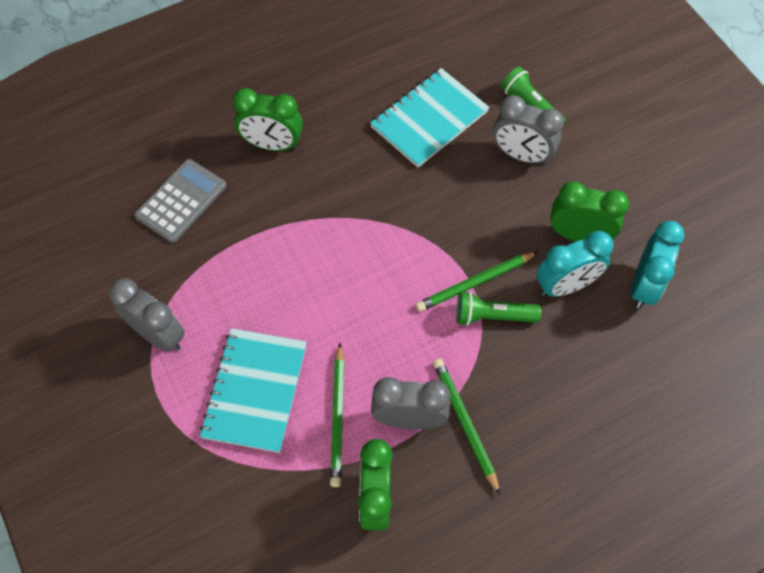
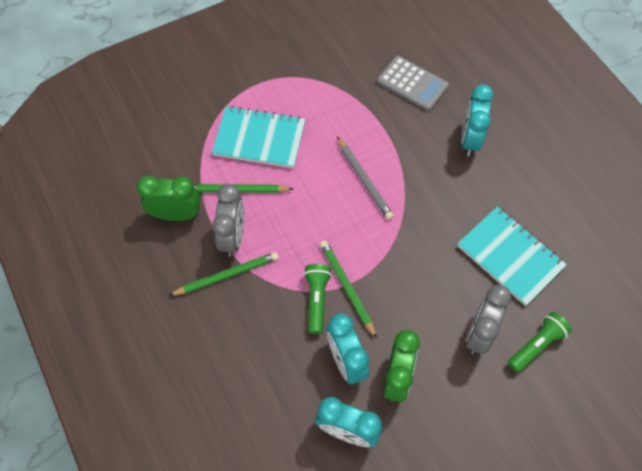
camera: 90 degrees right, 0 degrees up
(158, 335) = (303, 80): grey clock -> none
(272, 144) = (470, 139): green clock -> turquoise clock
(326, 261) = (364, 180): none -> grey pencil

